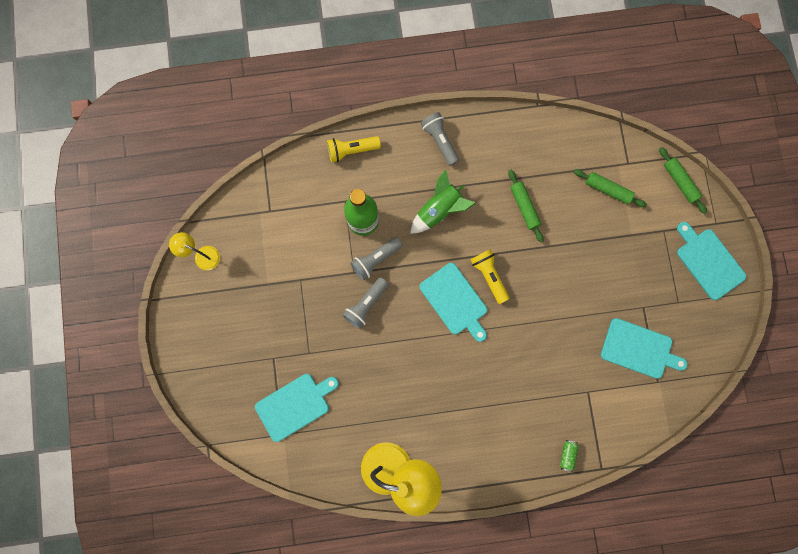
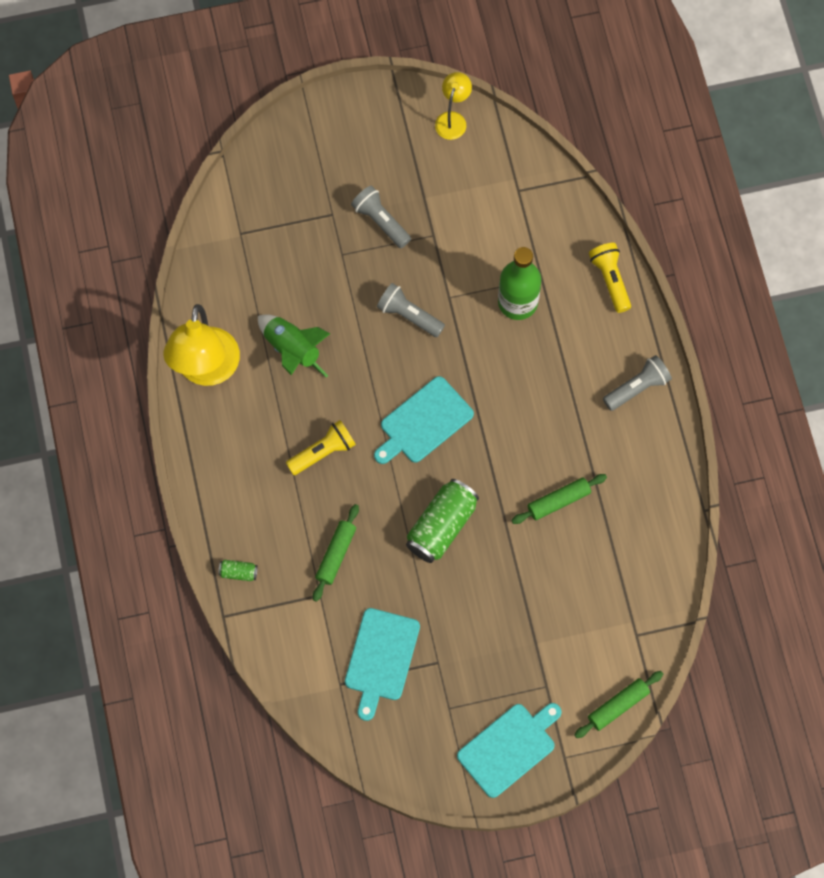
camera: 85 degrees right, 10 degrees down
(295, 405) = (276, 245): turquoise cutting board -> none
(375, 259) = (468, 322): grey flashlight -> grey flashlight (381, 221)
(439, 210) = (542, 394): green rocket -> green rocket (292, 350)
(489, 276) = (460, 462): yellow flashlight -> yellow flashlight (323, 452)
(539, 295) = (441, 526): none -> green can
(607, 190) = (595, 609): green rolling pin -> green rolling pin (336, 554)

